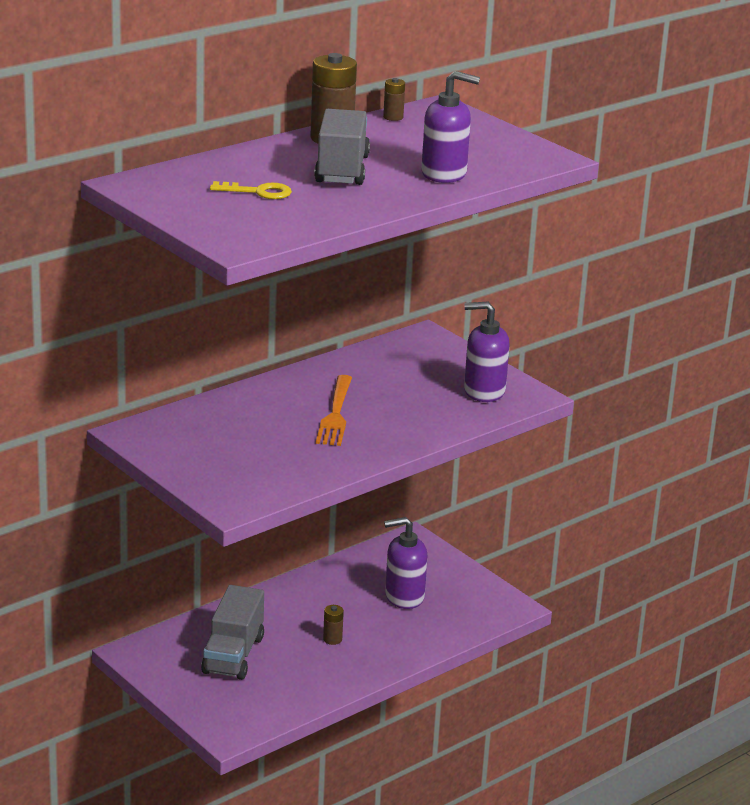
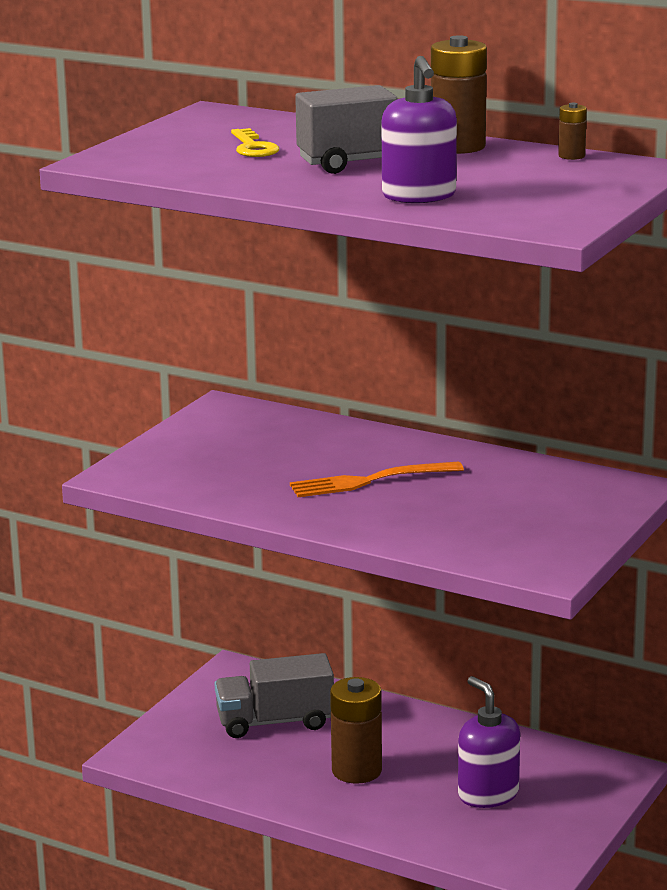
camera: 70 degrees right, 5 degrees down
(332, 639) = (356, 770): brown battery -> brown battery, size x2.09
(484, 391) = (523, 543): purple soap dispenser -> none

